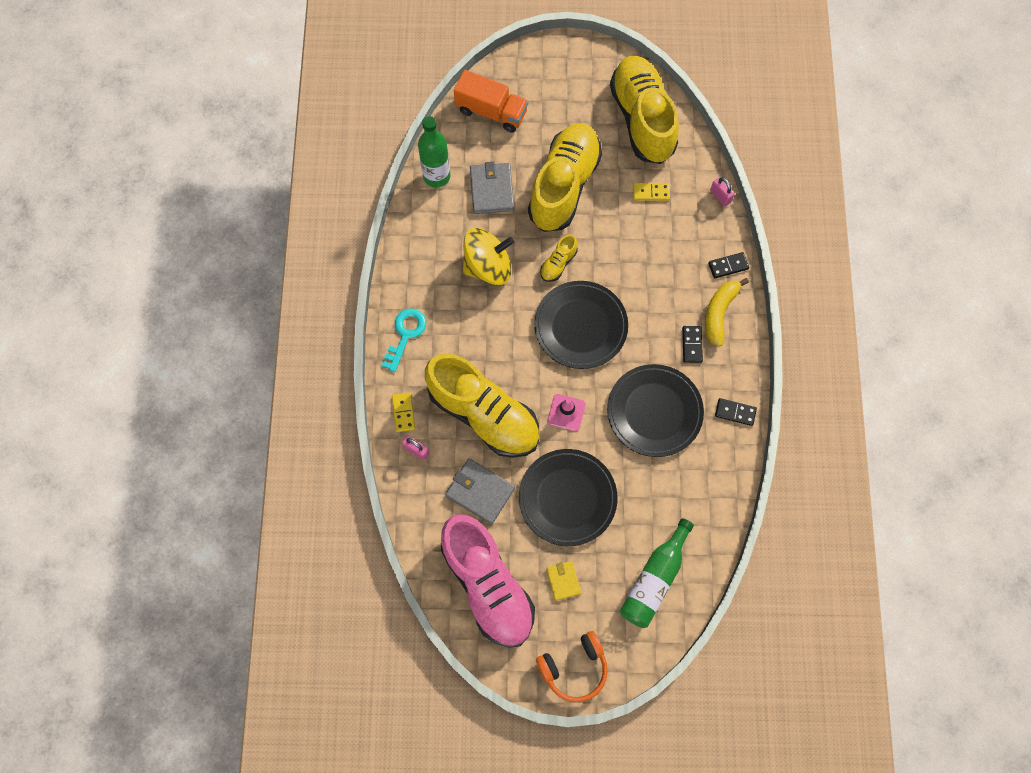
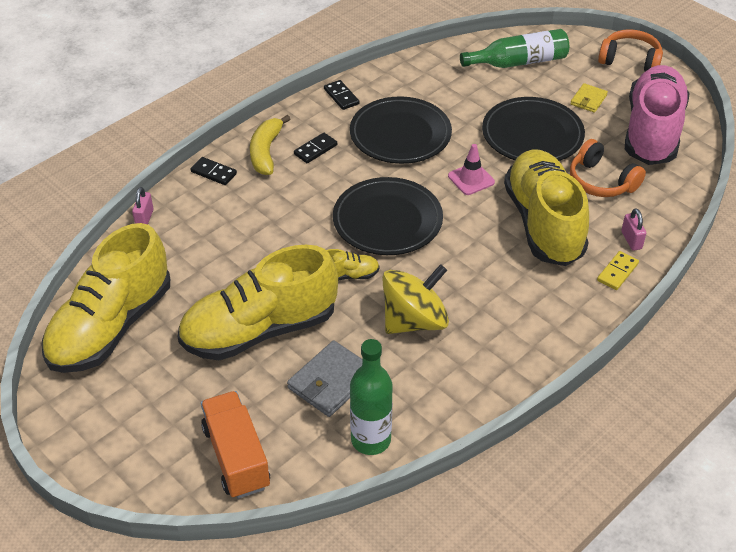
camera: 135 degrees left, 25 degrees down
(405, 335) = (556, 326): turquoise key -> none
(480, 492) = (601, 181): grey wallet -> orange headphones
(488, 266) = (414, 321): yellow spinning top -> yellow spinning top turned 120 degrees clockwise
(651, 192) = (194, 265): yellow domino -> none
(719, 313) = (266, 152): yellow banana -> yellow banana turned 120 degrees clockwise

